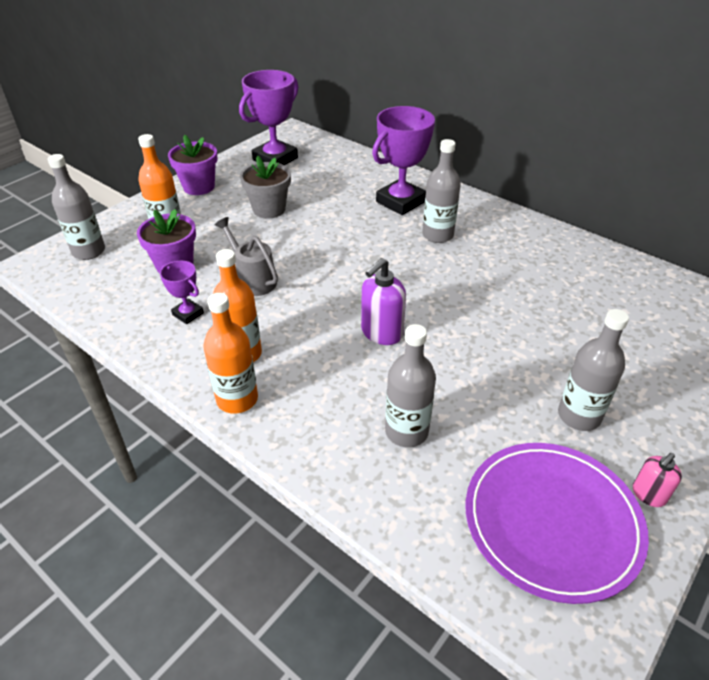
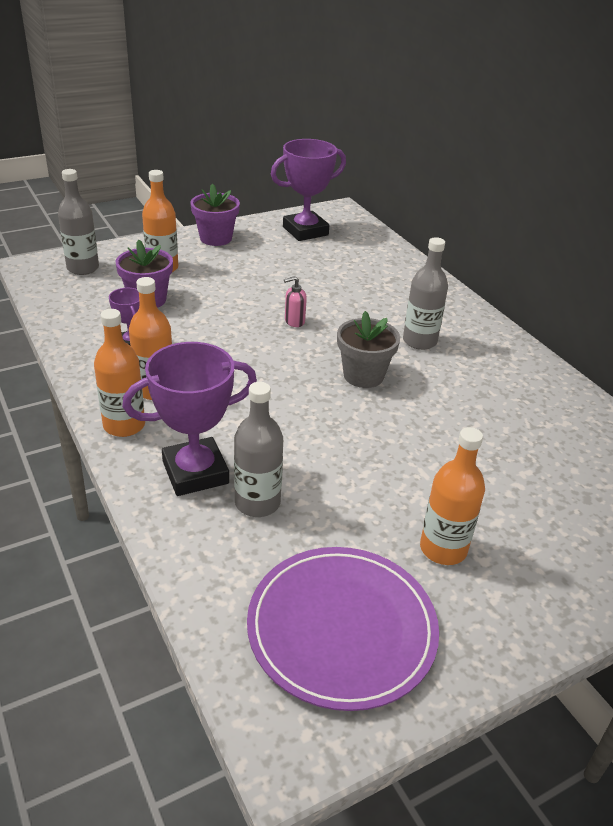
camera: 20 degrees right, 5 degrees down
(253, 280) = (208, 331): grey watering can -> none
(269, 209) = (267, 274): grey flower pot -> grey flower pot (363, 375)
(381, 333) = (296, 411): purple soap dispenser -> none
(400, 202) = (403, 300): purple trophy -> purple trophy (195, 472)
(579, 416) = (443, 548): grey bottle -> orange bottle
(648, 494) = (462, 644): pink soap dispenser -> pink soap dispenser (294, 321)

